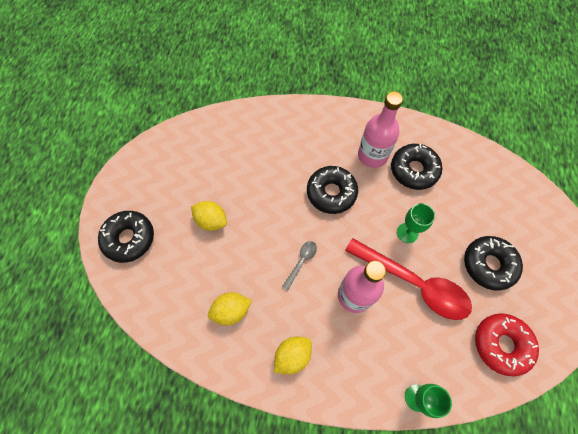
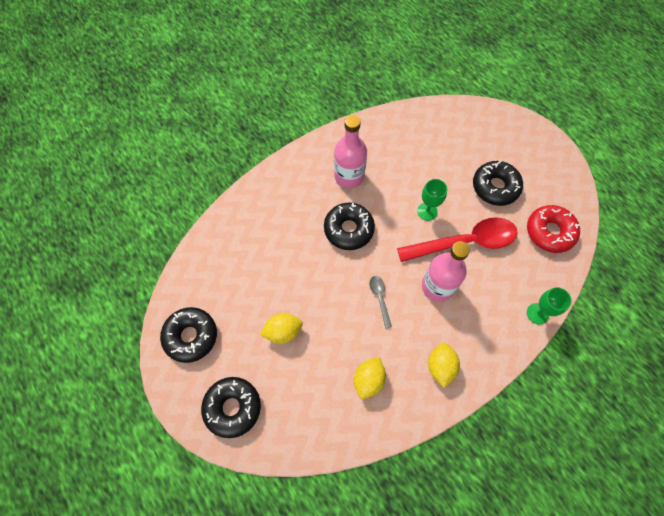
camera: 45 degrees left, 0 degrees up
(414, 170) = (387, 162): black donut -> black donut (191, 336)

